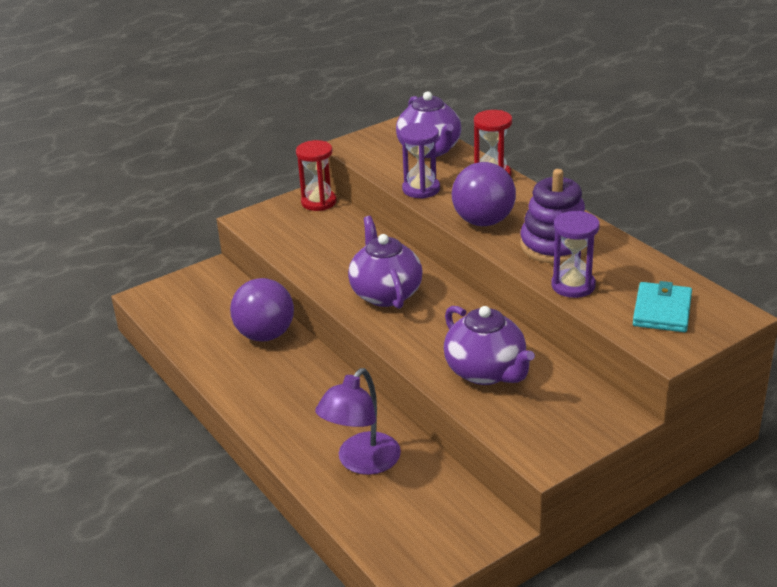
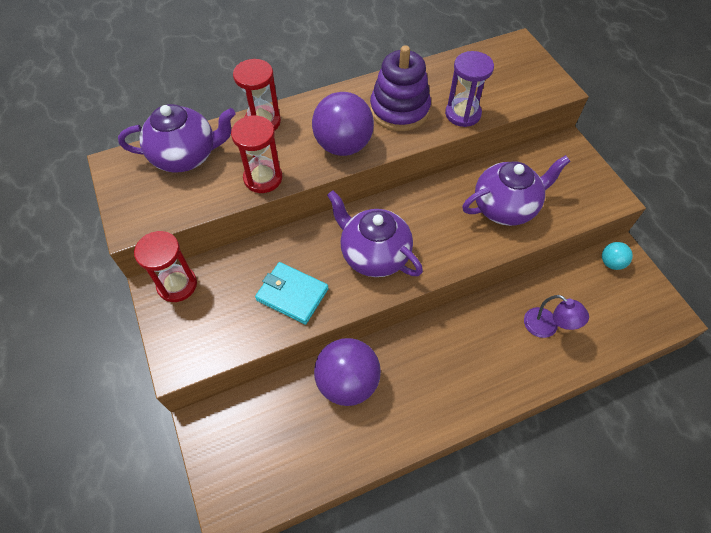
camera: 80 degrees left, 25 degrees up
(361, 462) = (547, 327): purple lamp -> purple lamp, size x0.65
(385, 293) = (374, 255): purple teapot -> purple teapot turned 45 degrees clockwise
(421, 189) = (263, 178): purple hourglass -> red hourglass
(476, 516) = (611, 263): none -> turquoise ball
(662, 311) = (507, 76): turquoise wallet -> turquoise wallet (292, 294)

